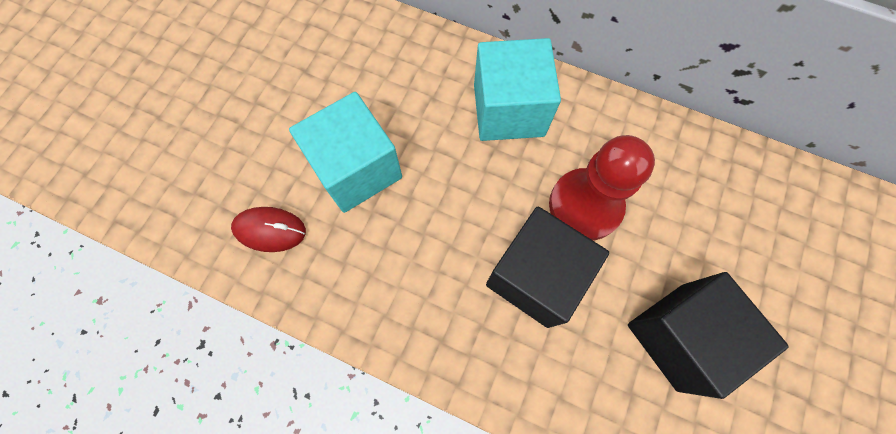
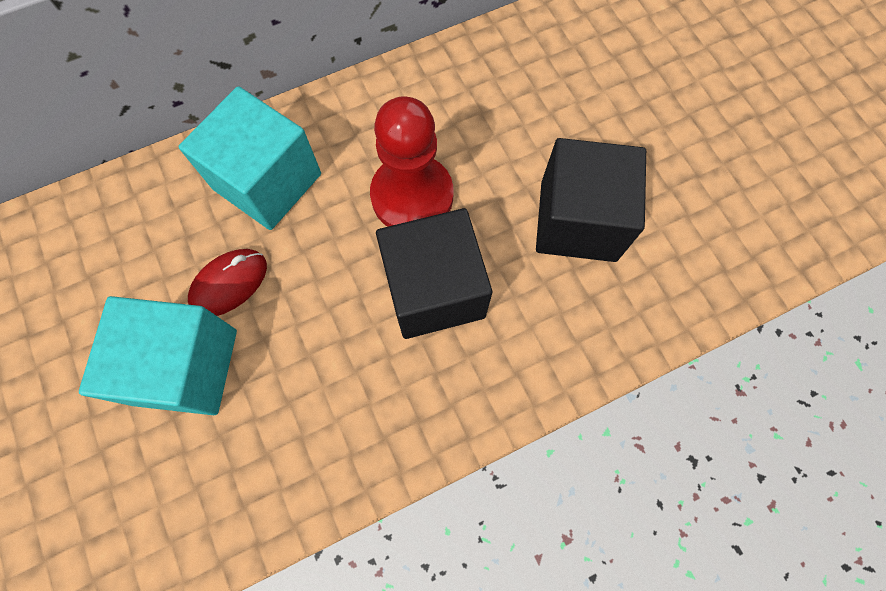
camera: 50 degrees left, 0 degrees up
(270, 230) = (163, 505): red mouse -> red mouse (229, 284)

